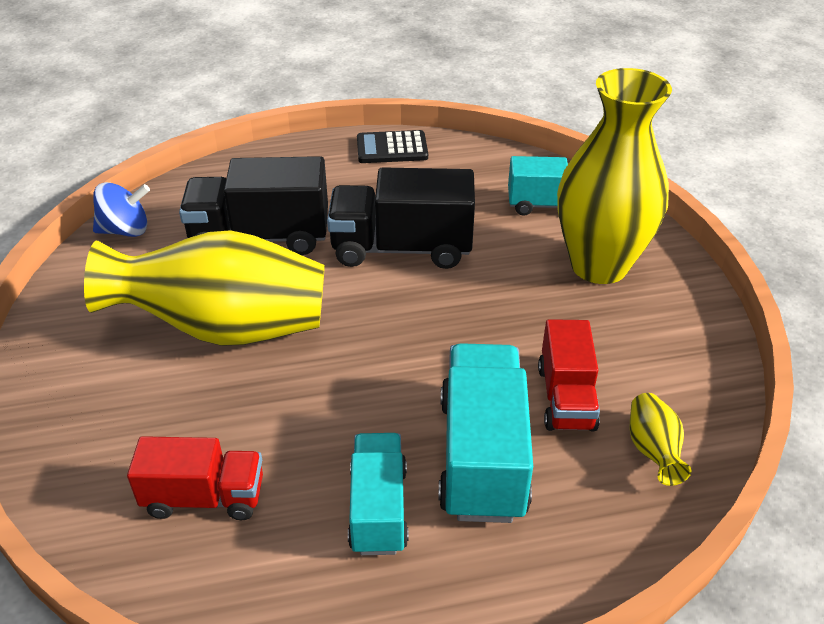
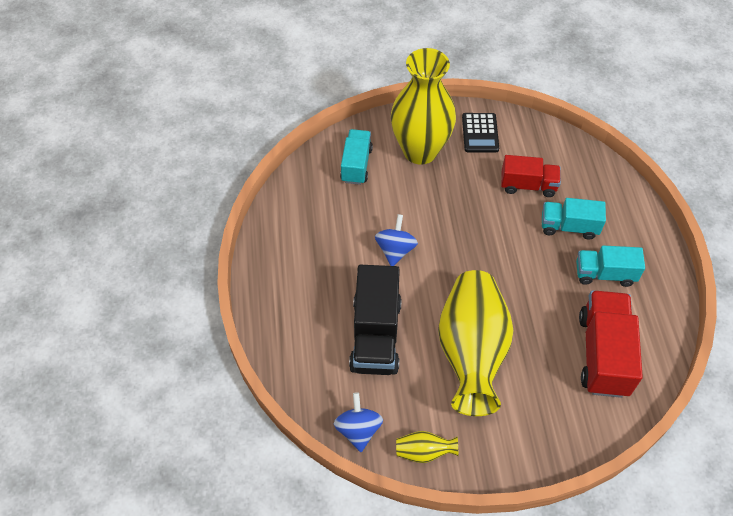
camera: 85 degrees left, 15 degrees up
(204, 497) = (603, 354): red truck -> red truck, size x1.57
(392, 148) = (271, 248): black calculator -> black calculator (480, 133)
(402, 248) = (395, 250): black truck -> blue spinning top
(482, 456) = (569, 226): turquoise truck -> turquoise truck, size x0.64
(653, 450) = (562, 157): yellow vase -> yellow vase (424, 452)

